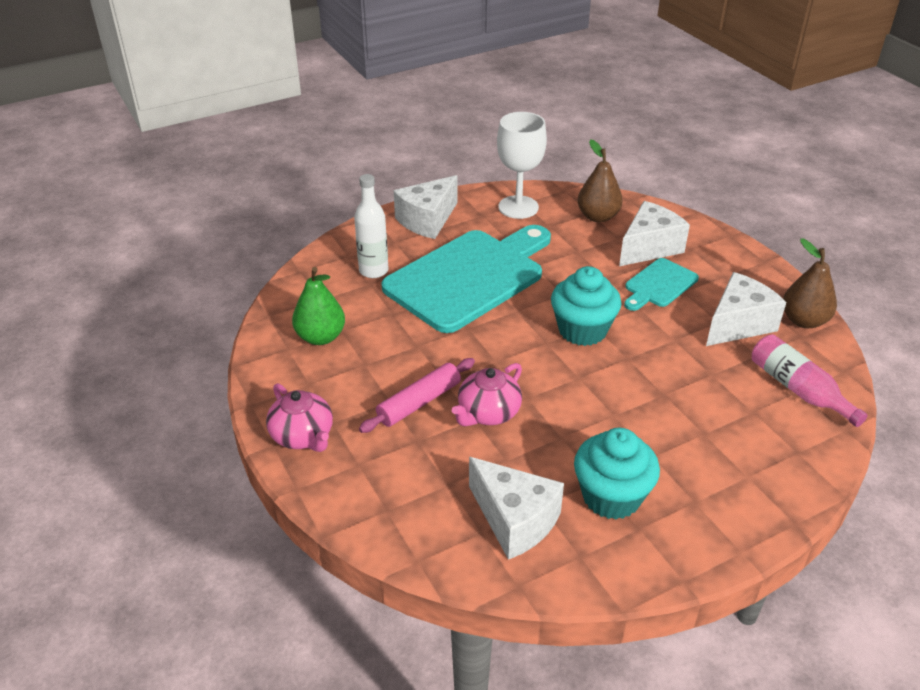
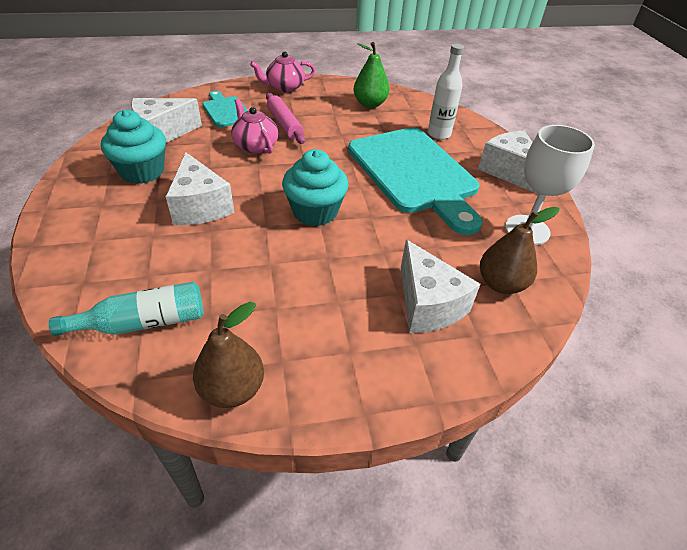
camera: 105 degrees right, 5 degrees up
(659, 285) = (356, 285): turquoise cutting board -> turquoise cutting board (226, 110)
(738, 324) = (262, 322): white cheese -> white cheese (200, 206)
(798, 390) = (143, 322): pink bottle -> turquoise bottle

